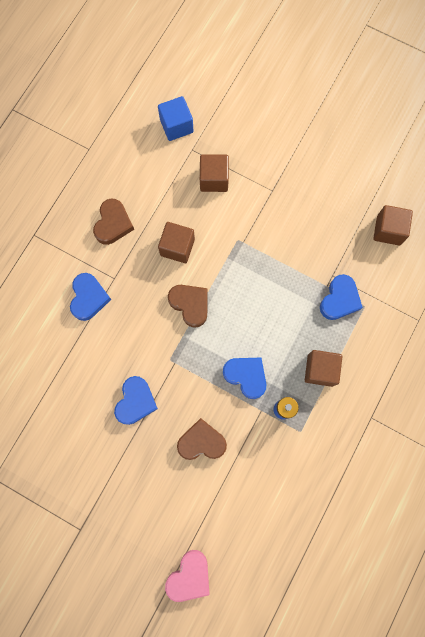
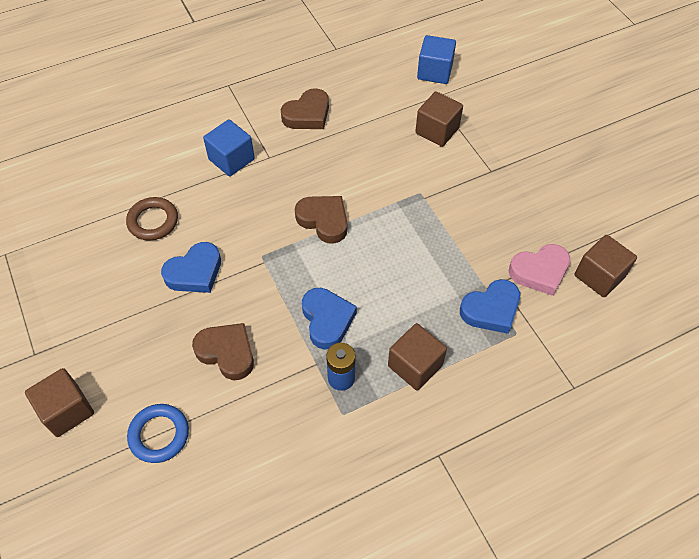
camera: 35 degrees right, 20 degrees down
(75, 384) = (153, 221): none -> brown ring
(89, 298) = (231, 159): blue heart -> blue cube
(177, 247) = (353, 165): brown cube -> brown cube (67, 410)
(189, 576) = (95, 481): pink heart -> pink heart (539, 271)
(190, 305) = (324, 220): brown heart -> brown heart turned 45 degrees counterclockwise
(203, 522) = (159, 435): none -> blue ring

